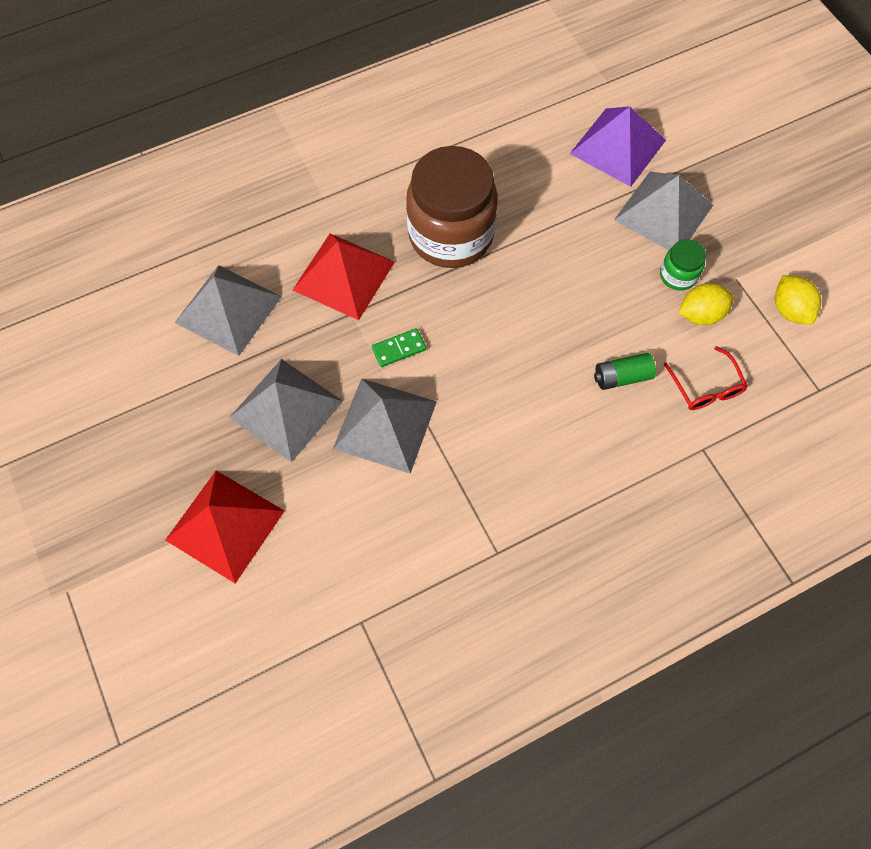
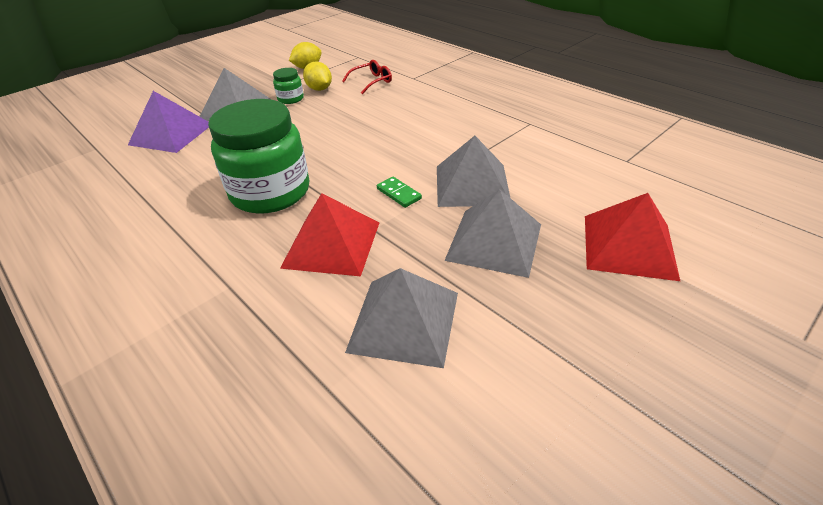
camera: 105 degrees left, 25 degrees down
(451, 235) = (270, 192): brown jar -> green jar
(622, 377) = (377, 105): green battery -> none

